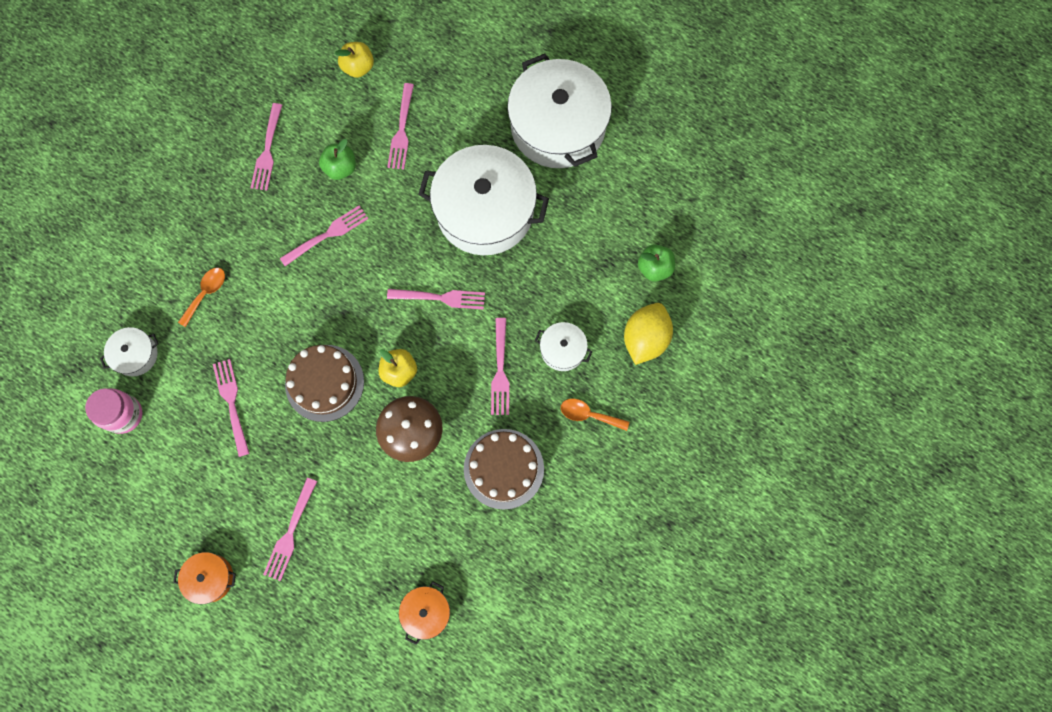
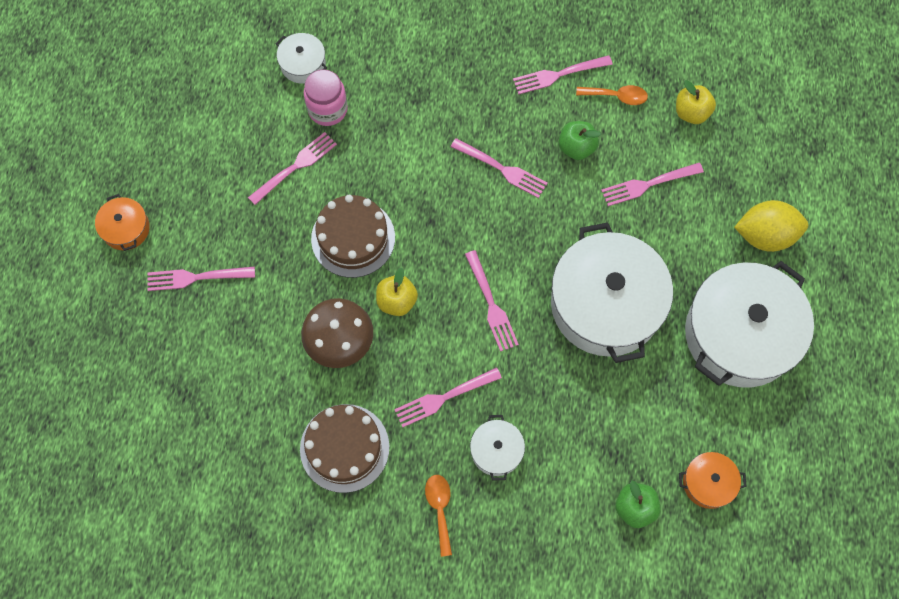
camera: 65 degrees right, 5 degrees down
(124, 415) = (243, 83): pink jar -> pink jar (327, 109)
(206, 293) = (389, 93): orange spoon -> orange spoon (616, 96)
(426, 612) = (171, 438): orange pot -> orange pot (708, 483)
(645, 339) = (550, 532): yellow lemon -> yellow lemon (765, 235)

